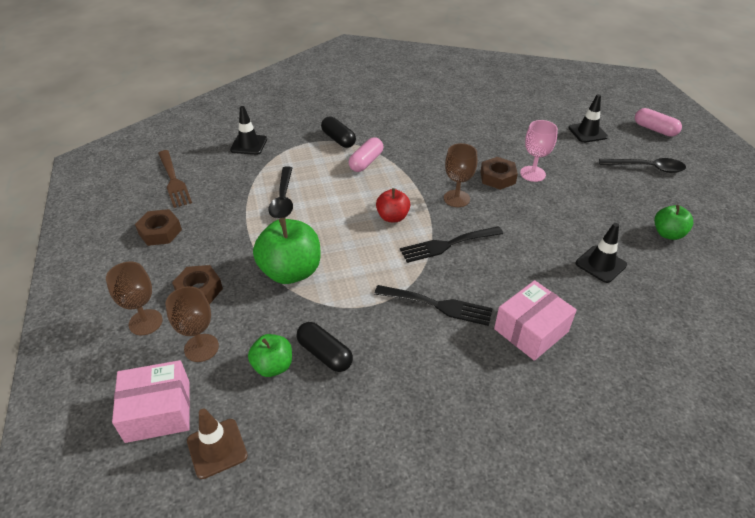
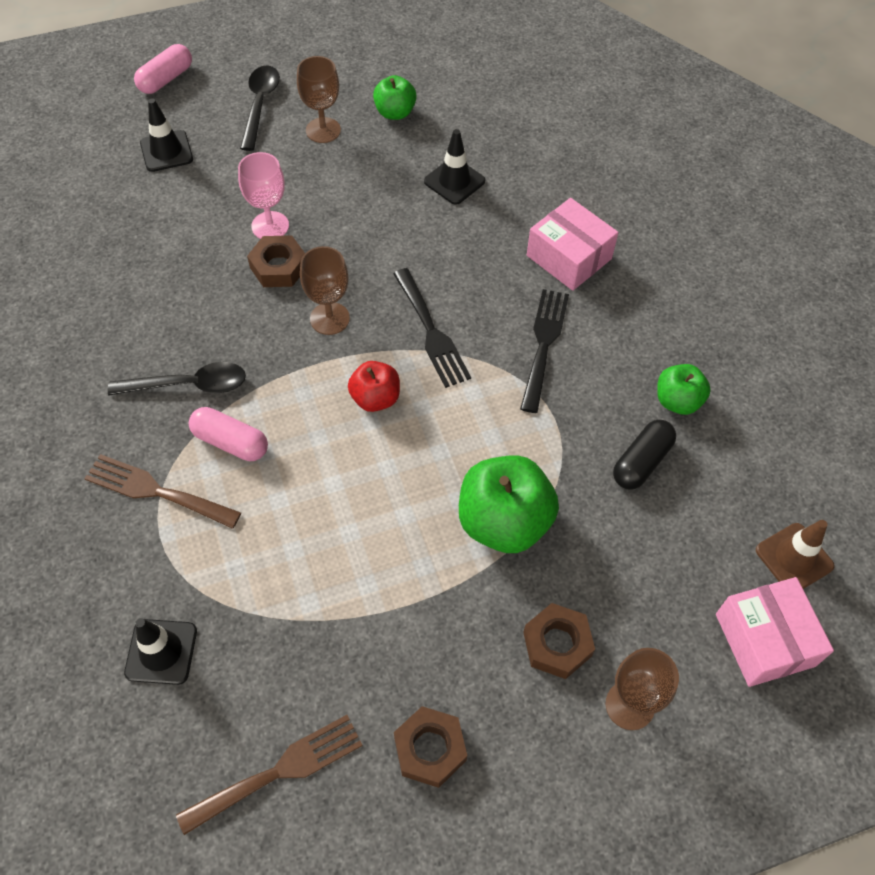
camera: 95 degrees left, 15 degrees up
(201, 348) = (660, 612): brown goblet -> brown goblet (323, 130)
(273, 366) = (671, 518): green apple -> green apple (677, 401)
(283, 199) = (335, 559): black spoon -> black spoon (189, 385)
(338, 139) = (156, 491): black capsule -> brown fork

